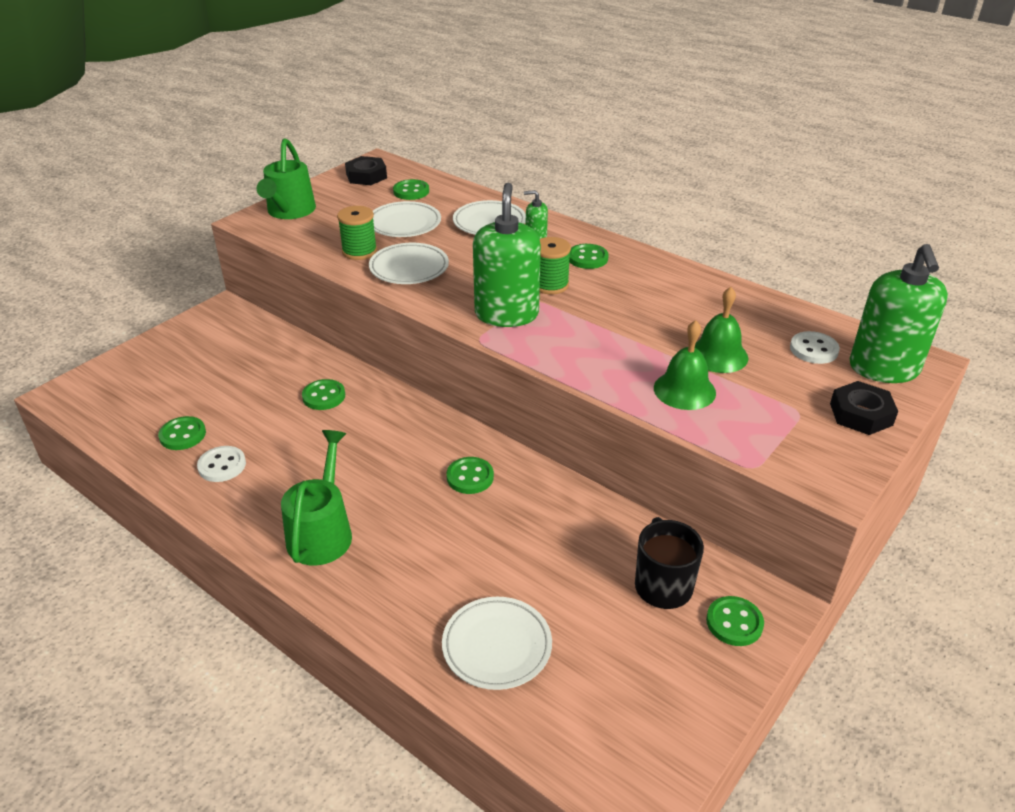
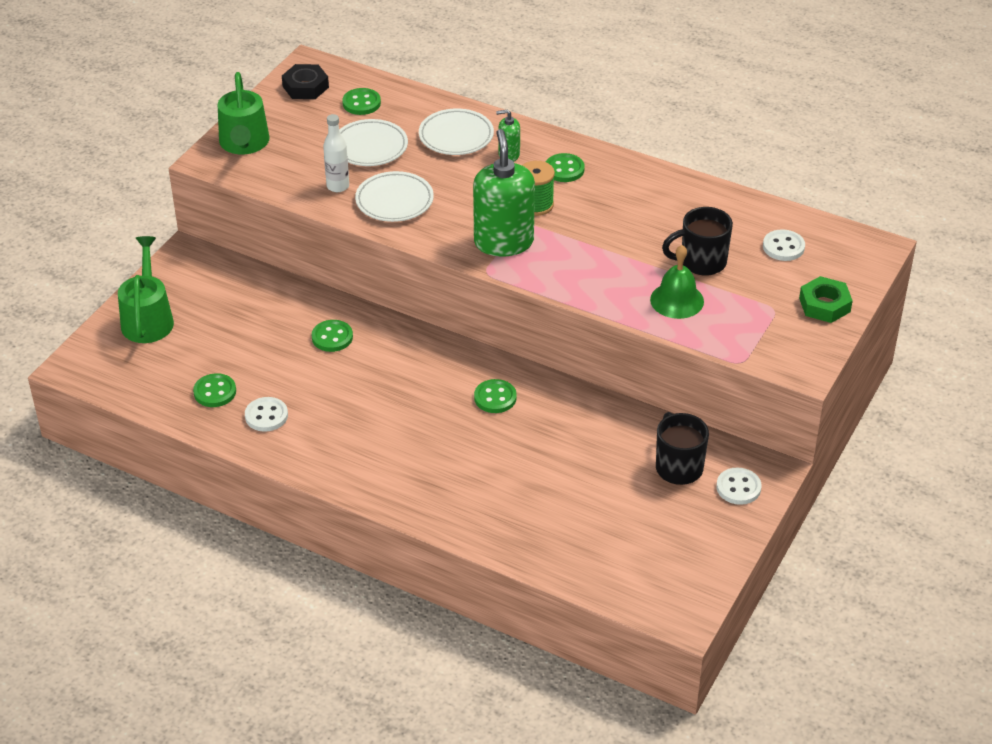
camera: 10 degrees left, 5 degrees up
(322, 531) = (382, 461): green watering can -> green watering can (148, 318)
(359, 251) = (338, 186): green spool -> white bottle
(497, 646) = (556, 530): white plate -> none
(718, 355) = (701, 262): green bell -> black mug
(734, 622) = (738, 488): green button -> white button
(861, 414) = (824, 305): black nut -> green nut
(884, 368) = (843, 259): green soap dispenser -> none

